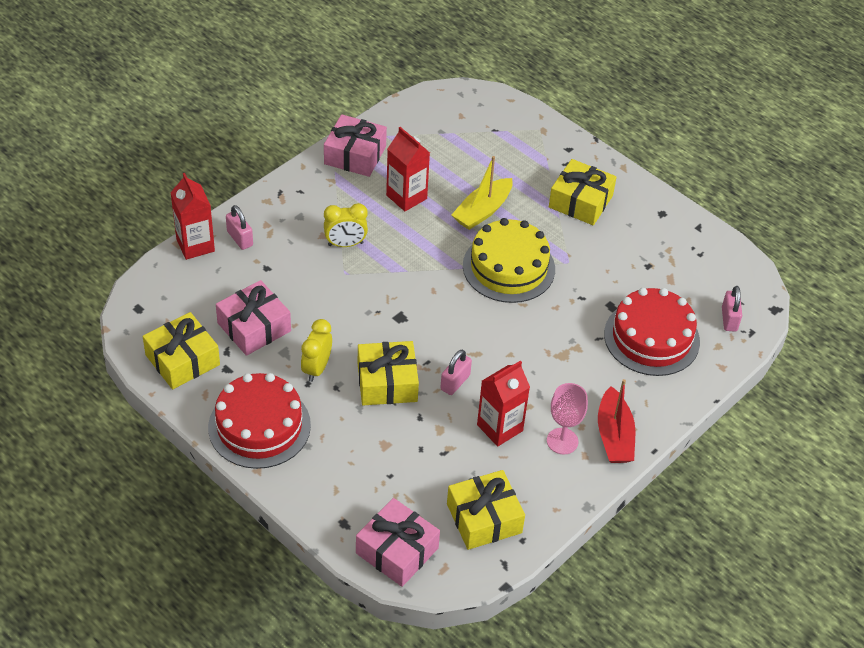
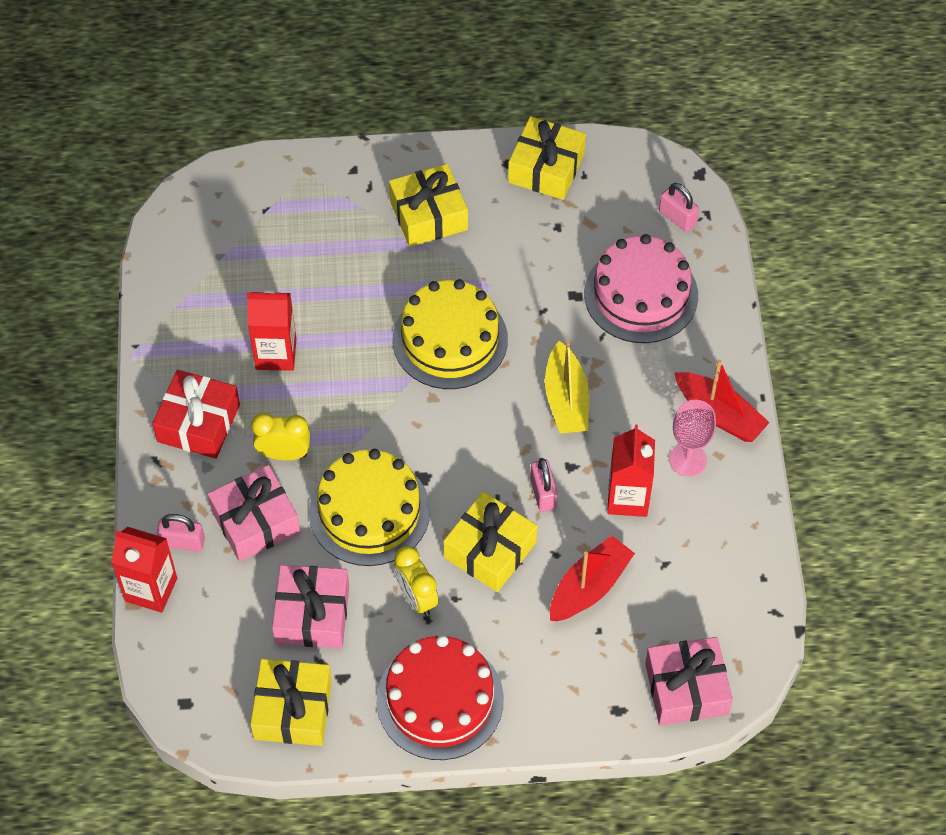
camera: 45 degrees left, 10 degrees up
(323, 194) = (198, 423): none -> red gift
(345, 244) = (284, 454): yellow clock -> yellow clock turned 120 degrees counterclockwise
(350, 307) = (369, 511): none -> yellow cake
(355, 155) = (174, 355): pink gift -> pink gift (255, 522)
(415, 450) = (589, 587): none -> red boat
(482, 211) = (359, 304): yellow boat -> yellow boat (566, 400)
(484, 518) = (714, 590): yellow gift -> yellow gift (546, 168)
(651, 338) = (641, 294): red cake -> pink cake

